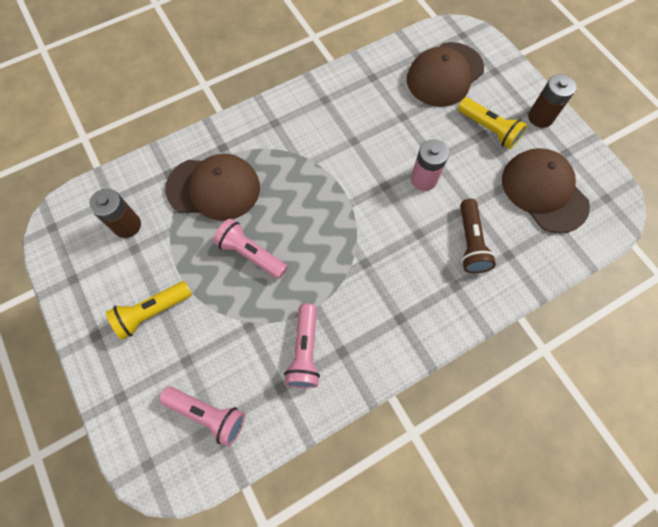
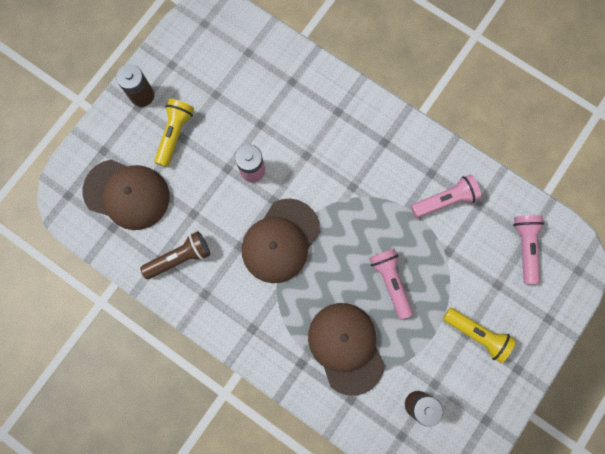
camera: 115 degrees left, 10 degrees up
(250, 254) = (390, 281): pink flashlight -> pink flashlight turned 150 degrees clockwise
(470, 243) = (295, 113): brown flashlight -> brown flashlight (180, 257)
(544, 191) = (220, 71): brown cap -> brown cap (280, 241)

